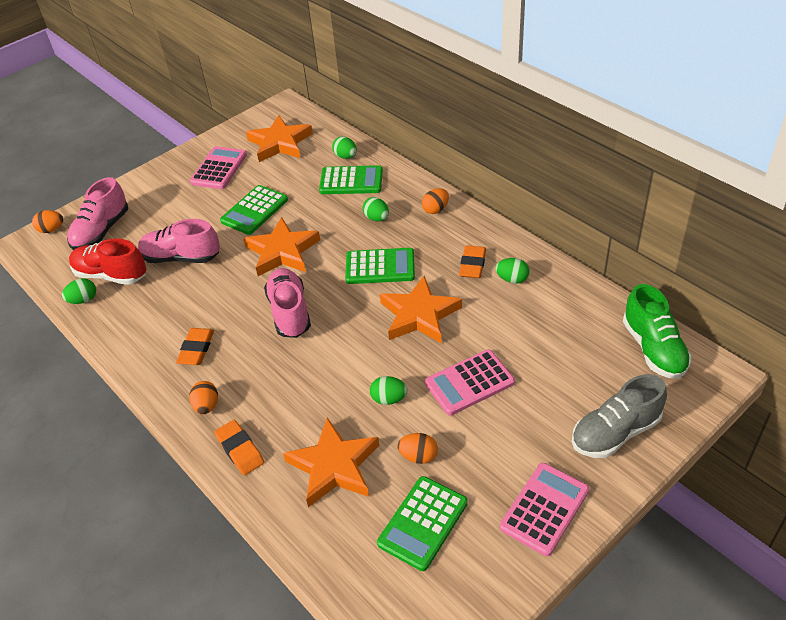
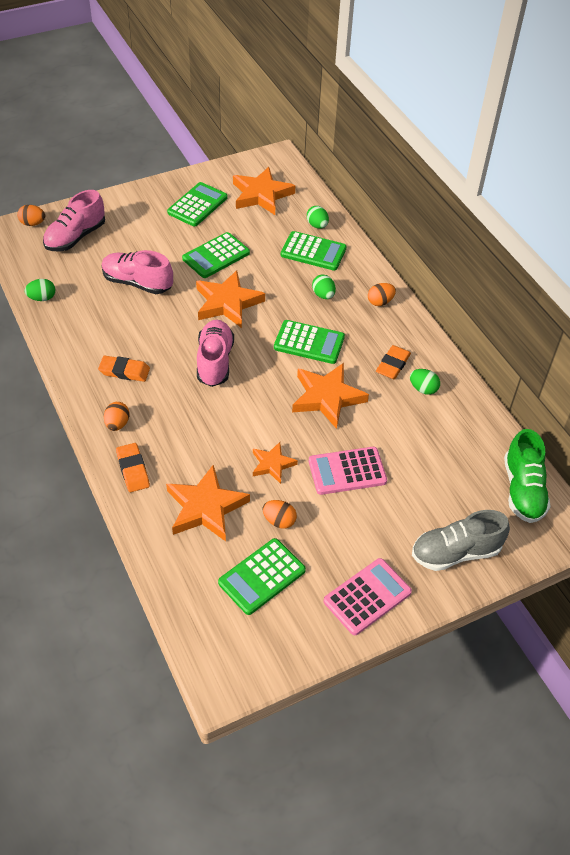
camera: 10 degrees right, 5 degrees up
(111, 275) = (72, 281): red shoe -> none
(196, 349) = (124, 371): orange eraser -> orange eraser turned 75 degrees clockwise
(219, 168) = (197, 205): pink calculator -> green calculator
(389, 399) = (272, 464): green egg -> orange star

